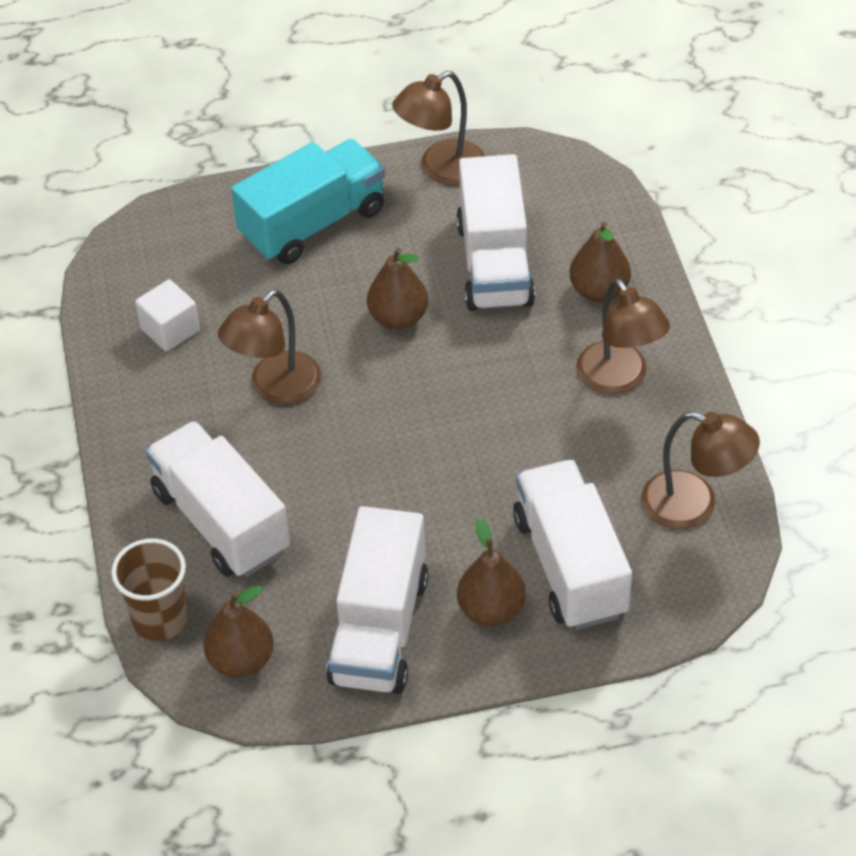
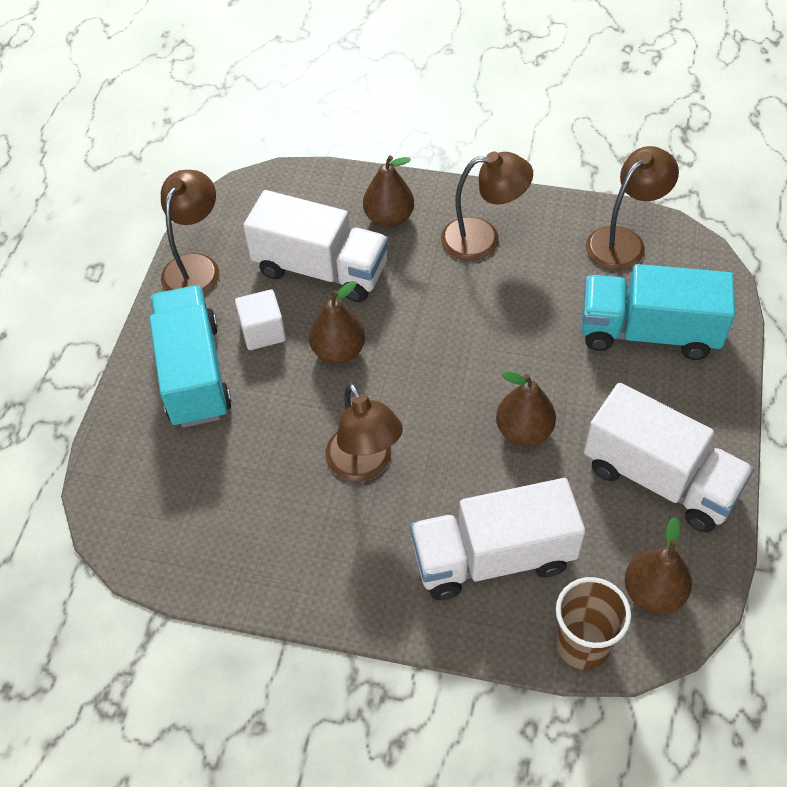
camera: 65 degrees left, 5 degrees up
(170, 330) = (247, 524): white cube -> white cube (263, 332)
(441, 169) = (196, 266): brown lamp -> brown lamp turned 150 degrees counterclockwise
(491, 610) = (670, 396): brown pear -> brown pear (524, 431)
(570, 566) = (648, 332): white truck -> turquoise truck

